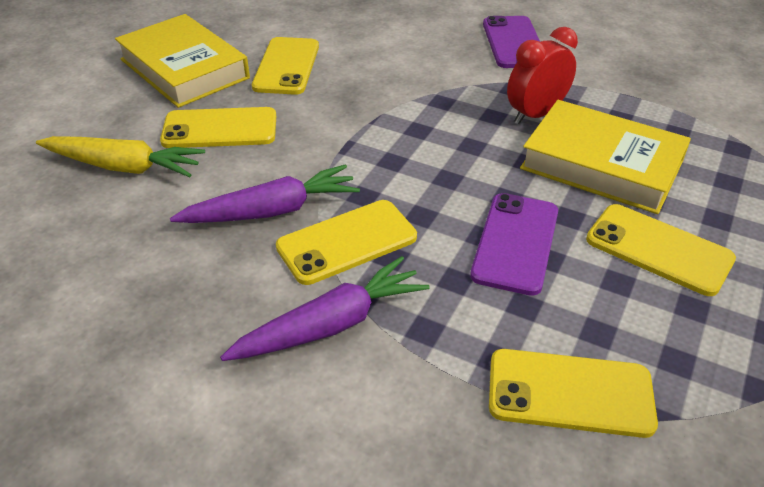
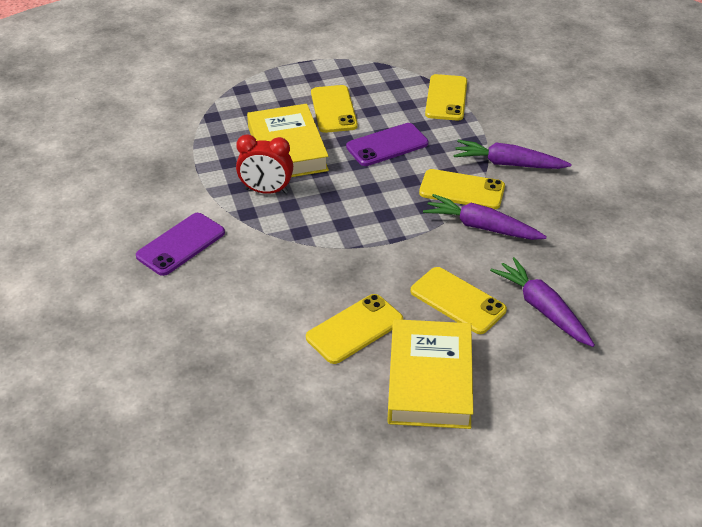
camera: 135 degrees left, 0 degrees up
(124, 167) = (542, 309): yellow carrot -> purple carrot
(570, 393) = (446, 98): yellow phone -> yellow phone turned 45 degrees clockwise

